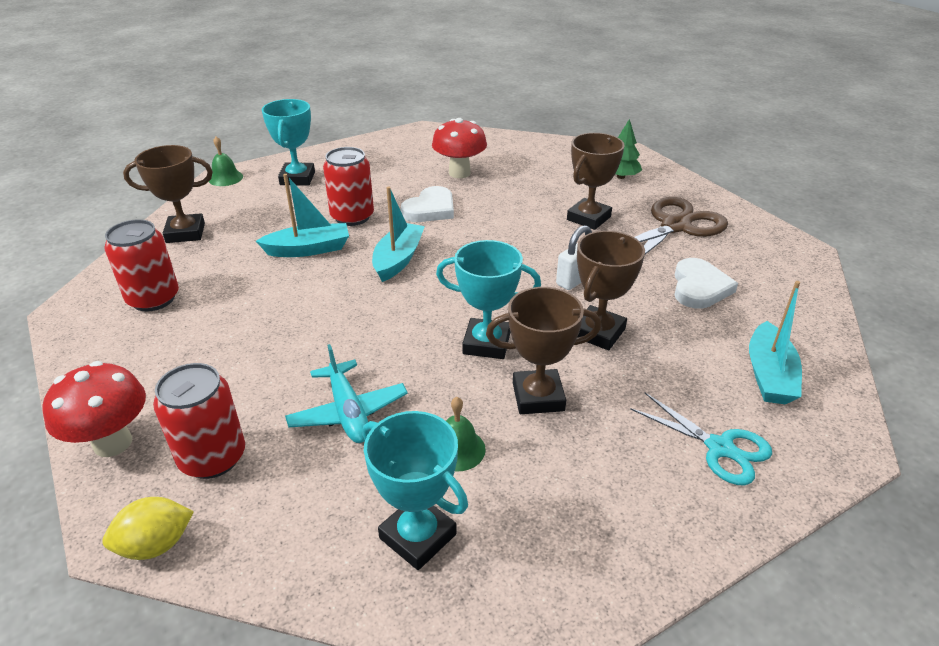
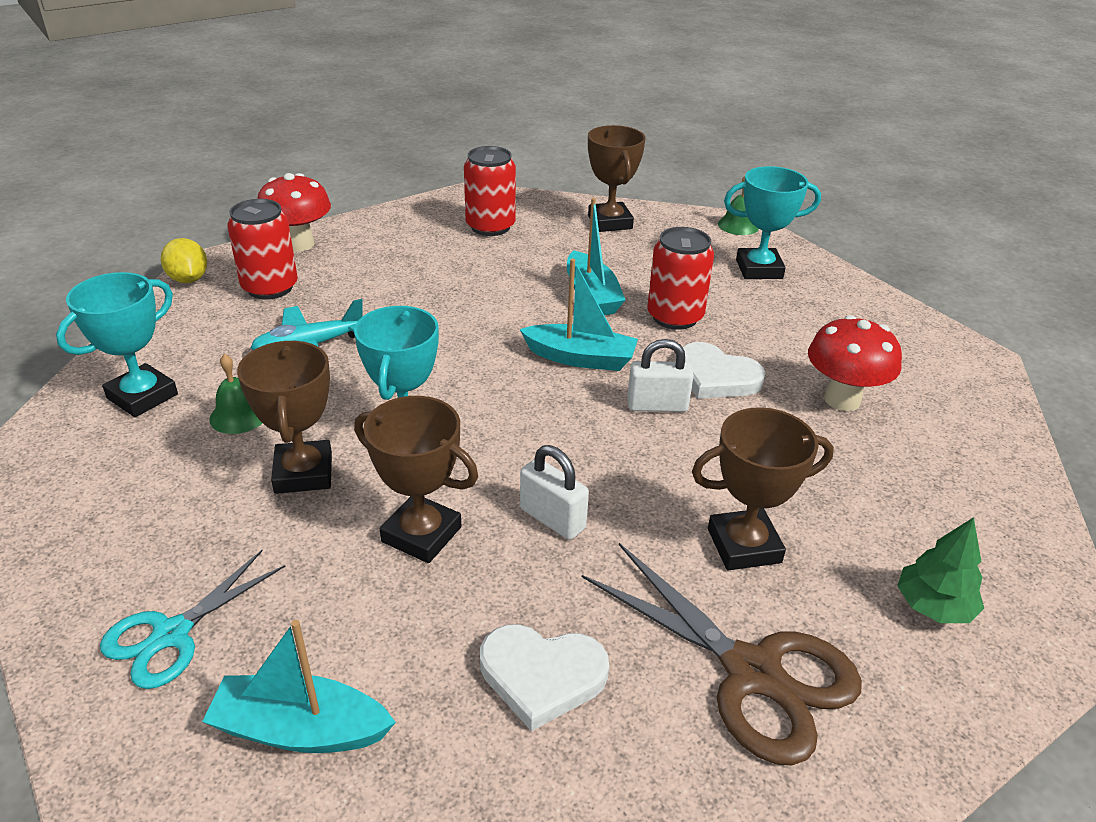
camera: 85 degrees right, 0 degrees up
(460, 233) = (657, 406): none -> white padlock
(588, 218) = (744, 545): brown trophy -> brown trophy turned 45 degrees counterclockwise

